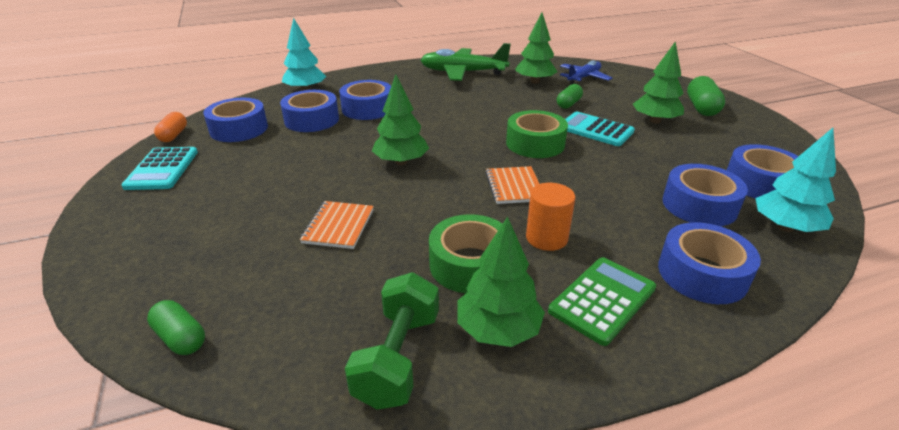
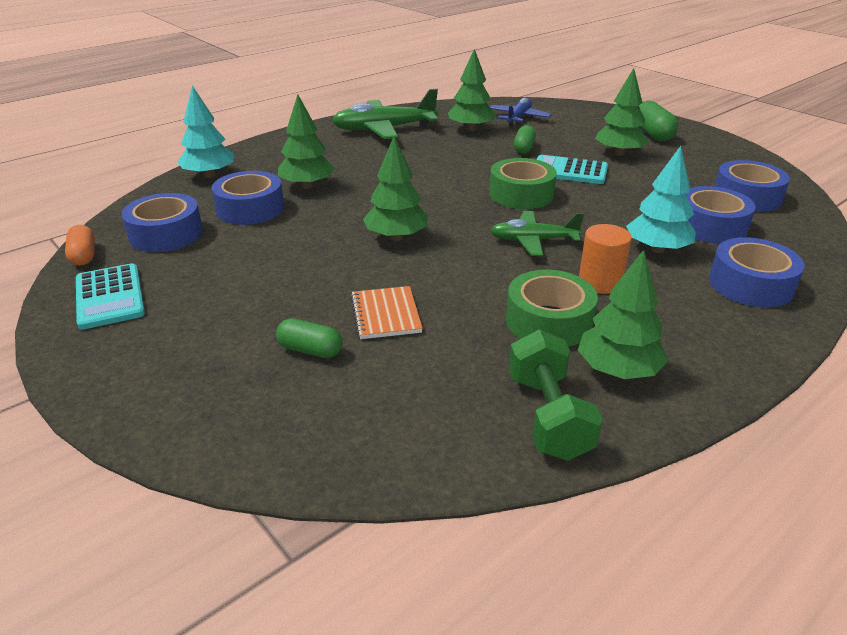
camera: 20 degrees left, 0 degrees up
(181, 338) = (313, 457): green capsule -> green capsule (310, 350)
(367, 108) = (307, 186): blue tape -> green tree
(514, 187) = (533, 241): orange notebook -> green plane
(602, 300) = (686, 324): green calculator -> none
(785, 227) = (789, 231): turquoise tree -> turquoise tree (657, 249)

